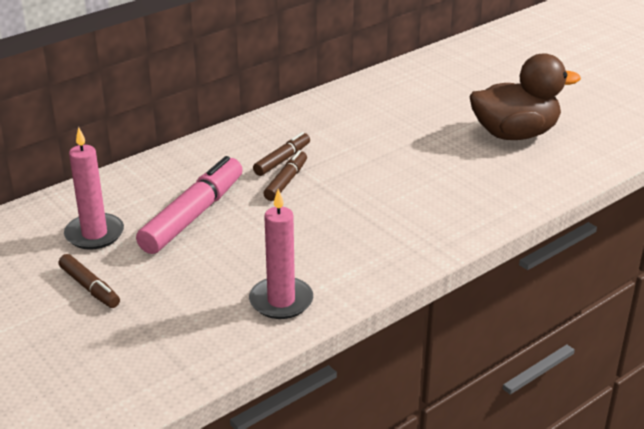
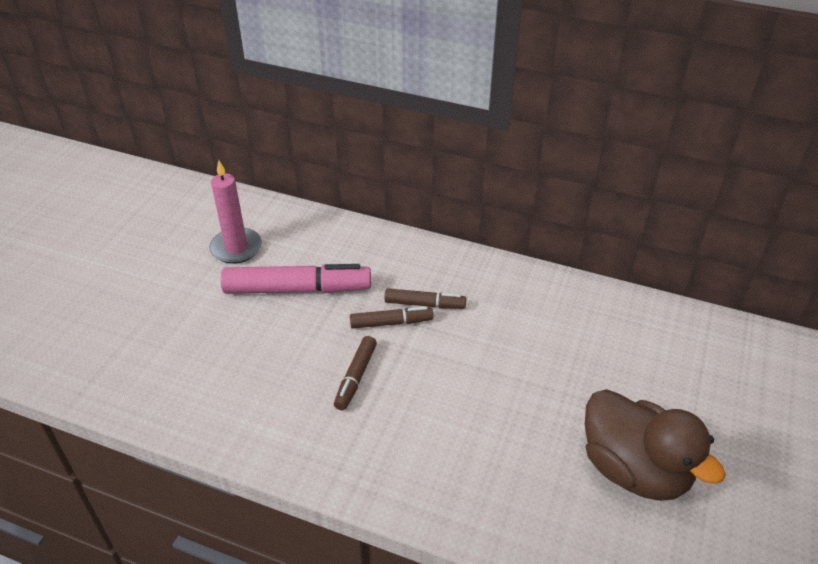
camera: 60 degrees right, 10 degrees up
(90, 287) = (166, 280): brown marker -> brown marker (355, 377)
(281, 301) = (206, 402): pink candle -> none

